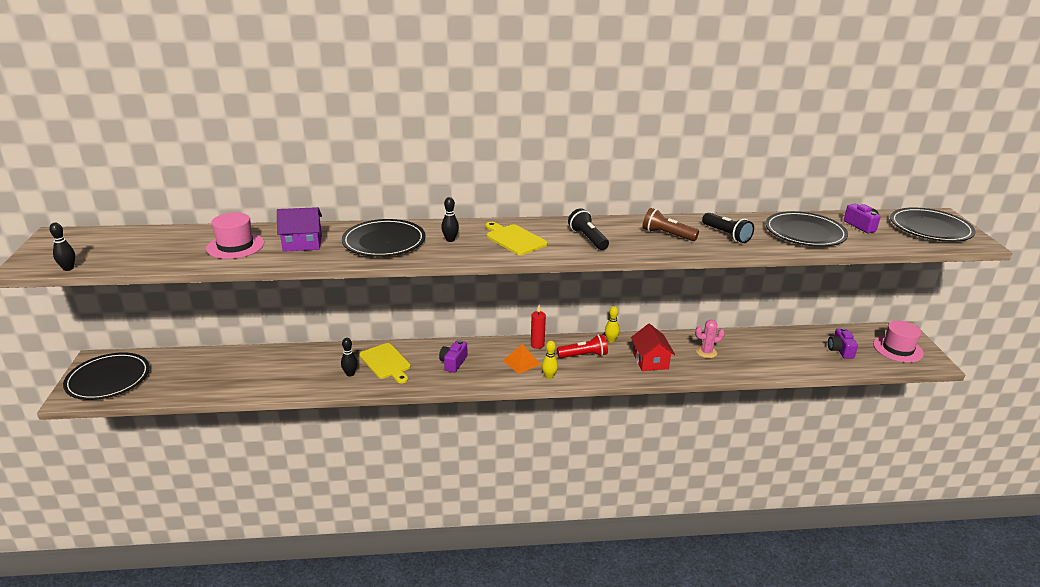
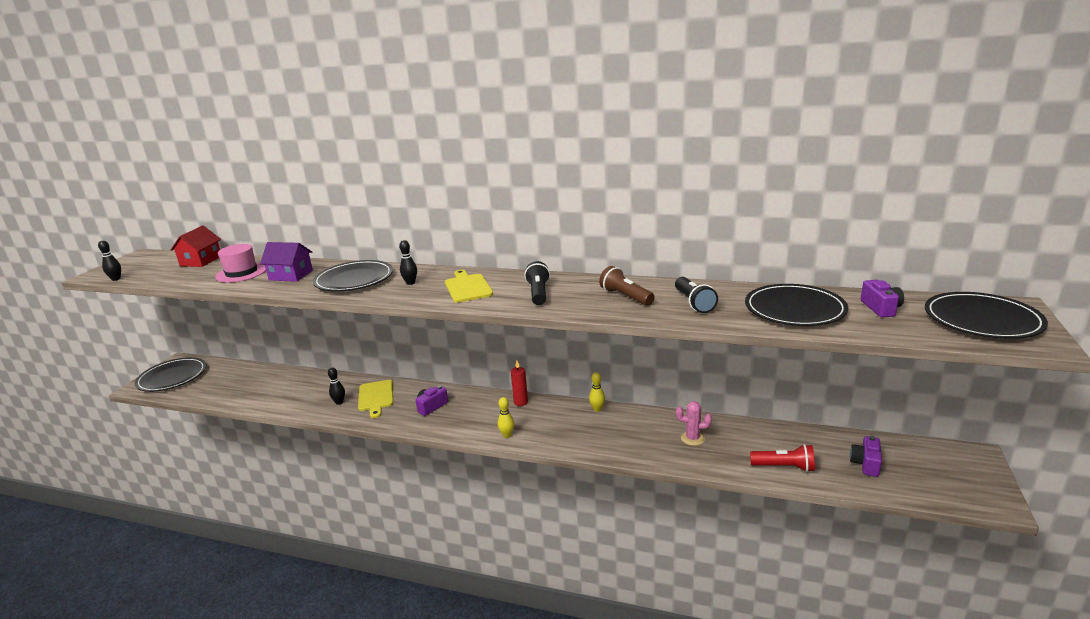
camera: 25 degrees right, 5 degrees down
(521, 362) = (492, 417): orange pyramid -> none
(584, 355) = (558, 420): red flashlight -> red flashlight (784, 467)
(650, 361) = (622, 437): red house -> red house (201, 261)
(898, 349) = (951, 476): pink hat -> none

